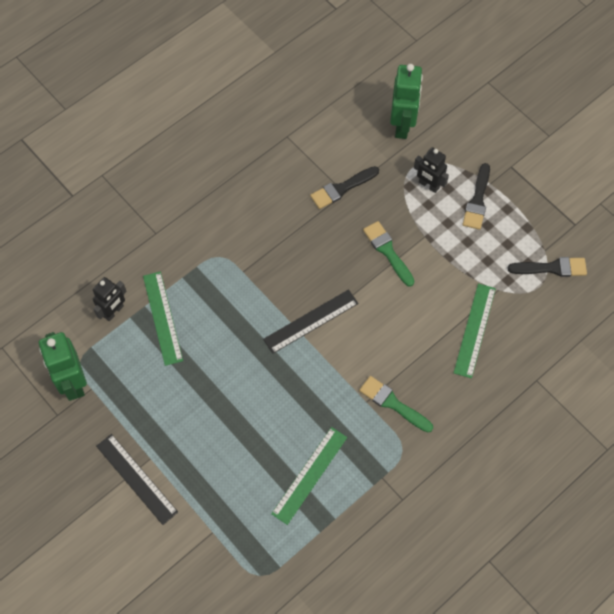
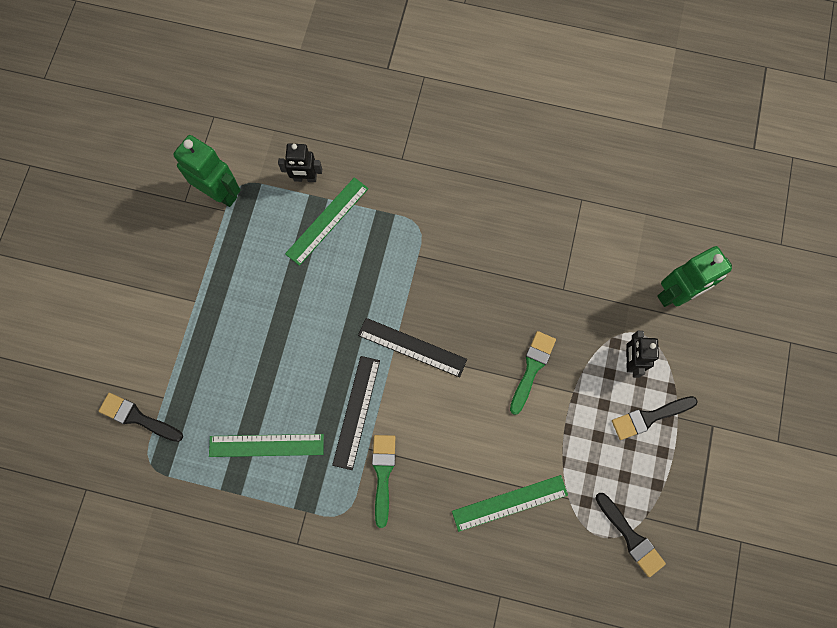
camera: 55 degrees right, 10 degrees up
(73, 383) = (220, 193): green robot -> green robot turned 90 degrees clockwise
(136, 479) = (170, 303): black ruler -> black ruler (356, 412)
(342, 188) = (565, 284): black brush -> black brush (137, 417)

